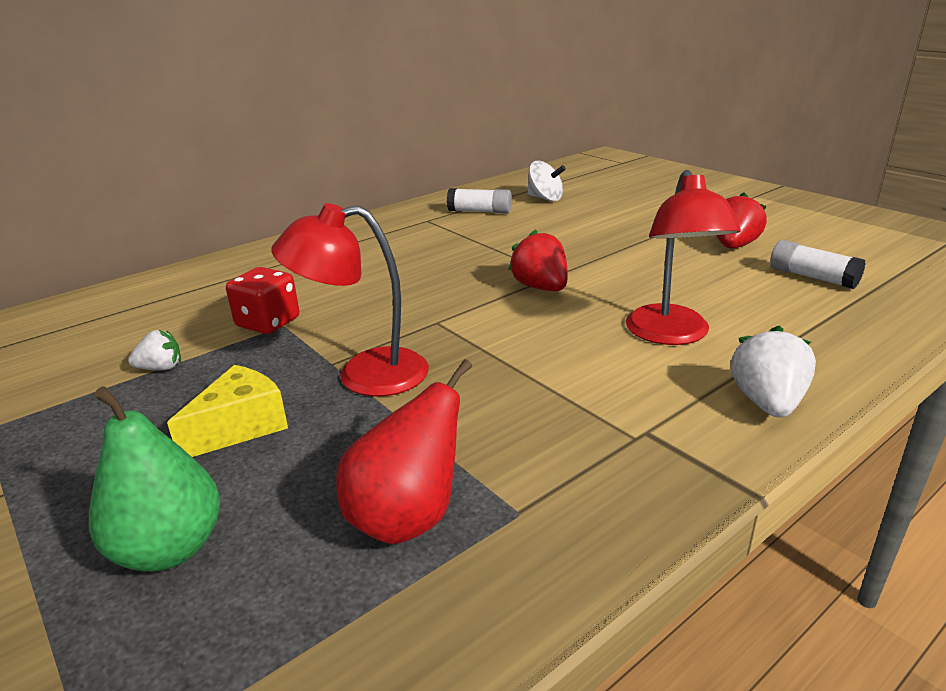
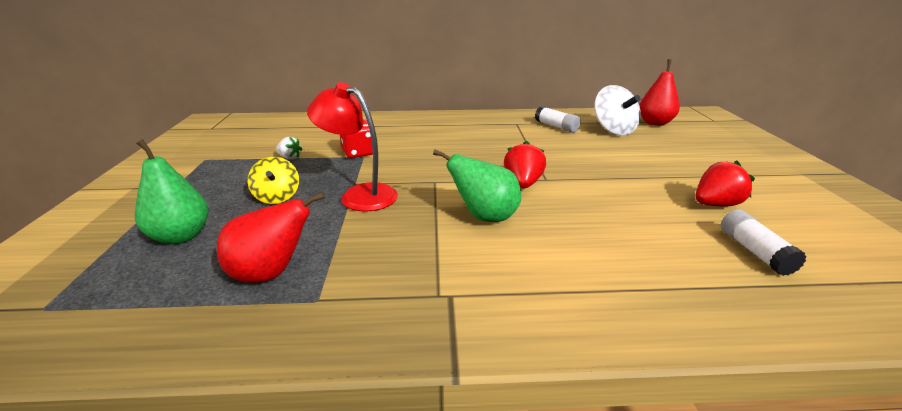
camera: 35 degrees right, 0 degrees up
(240, 427) = (277, 197): yellow cheese -> yellow spinning top
(545, 198) = (613, 130): white spinning top -> white spinning top, size x1.51
(556, 338) = (484, 217): none -> green pear
(574, 179) = (655, 123): none -> red pear
(671, 335) = (563, 245): red lamp -> none
(767, 403) = (560, 320): white strawberry -> none

